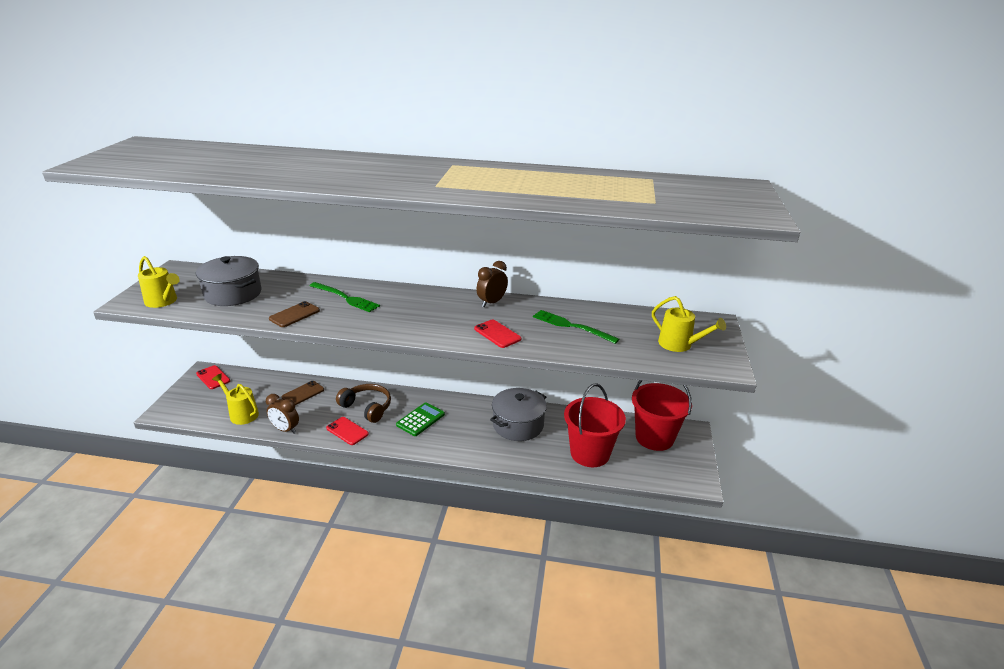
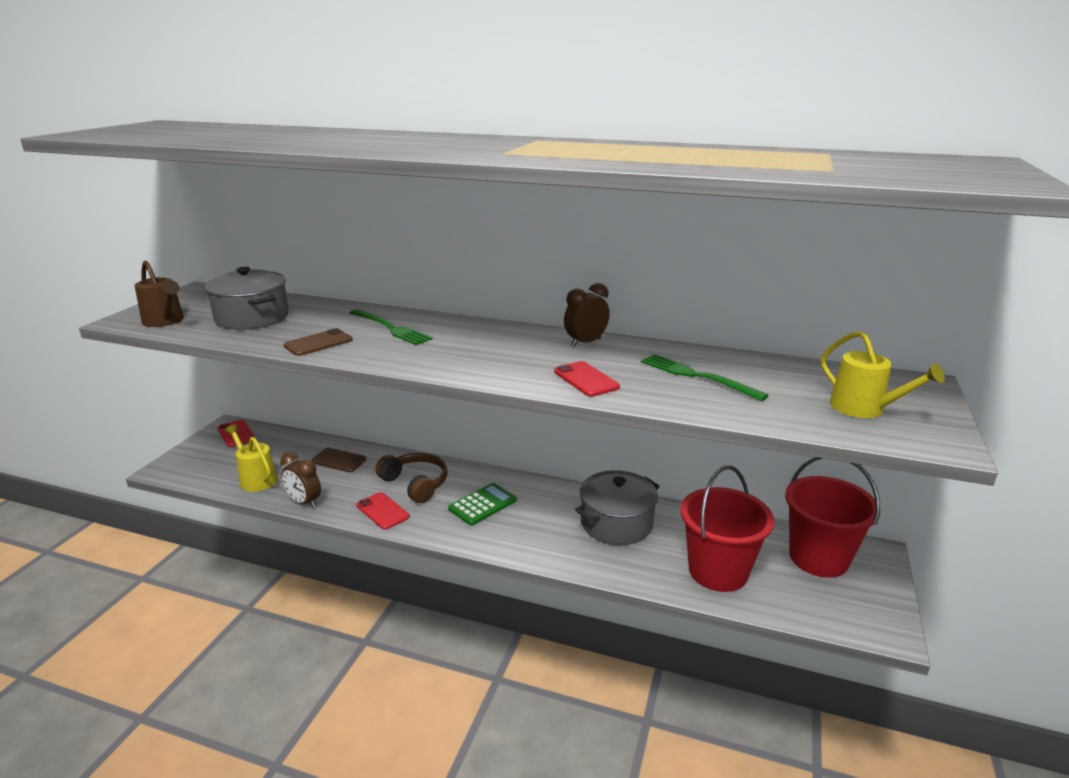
camera: 10 degrees right, 5 degrees down
(163, 301) = (165, 321): yellow watering can -> brown watering can
(303, 393) = (339, 460): brown phone -> brown phone turned 60 degrees clockwise

